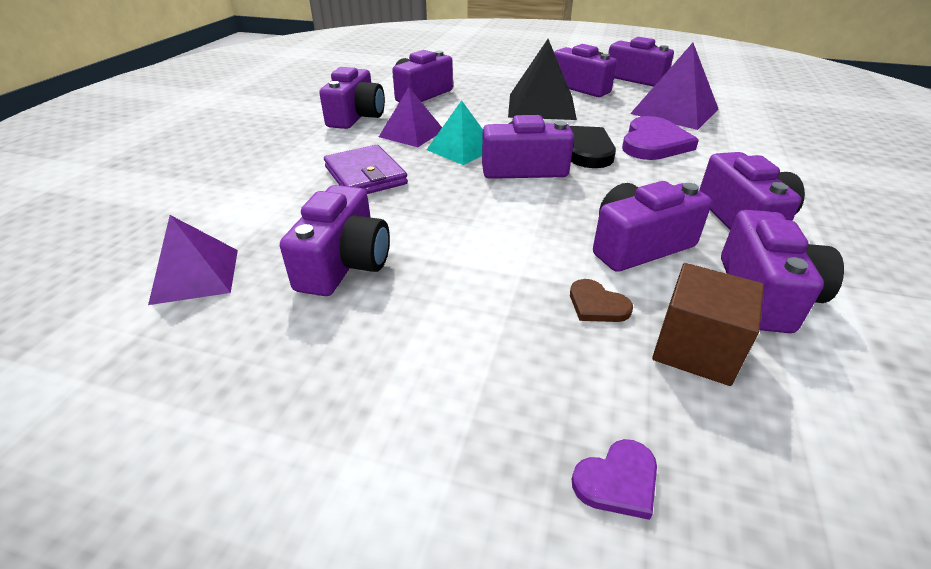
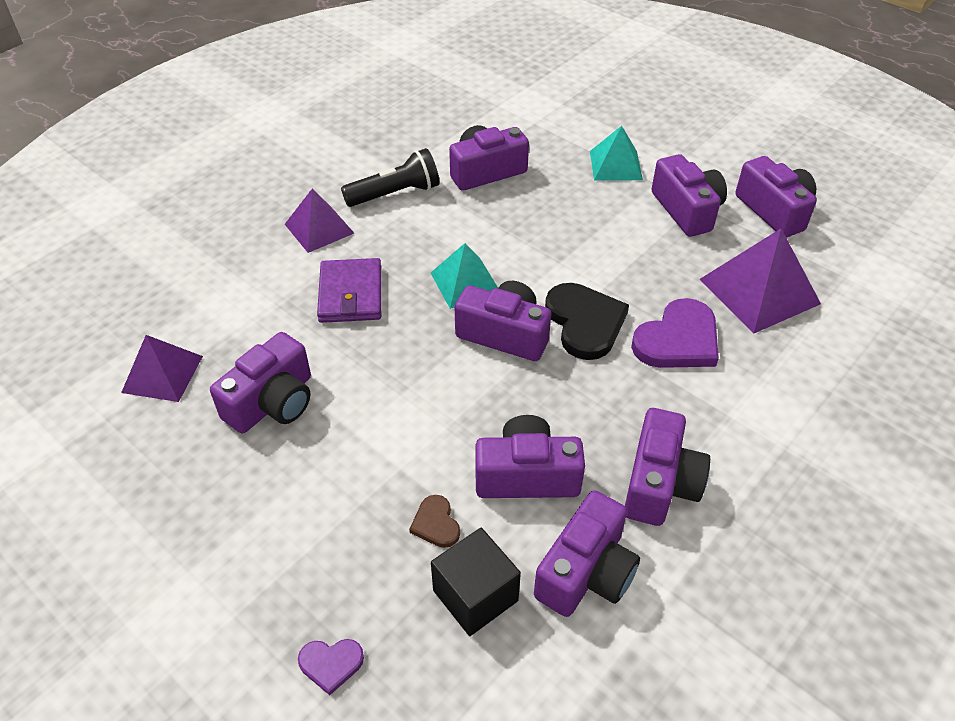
camera: 25 degrees right, 10 degrees up
(356, 116) = (395, 194): purple camera -> black flashlight
(411, 133) = (433, 240): purple pyramid -> purple pyramid (319, 228)
(512, 77) = (615, 165): none -> turquoise pyramid
(541, 106) = (605, 234): black pyramid -> none
(695, 349) = (475, 595): brown cube -> black cube

